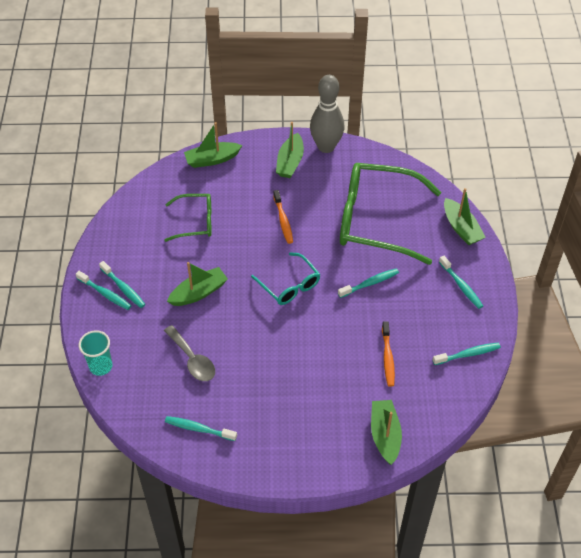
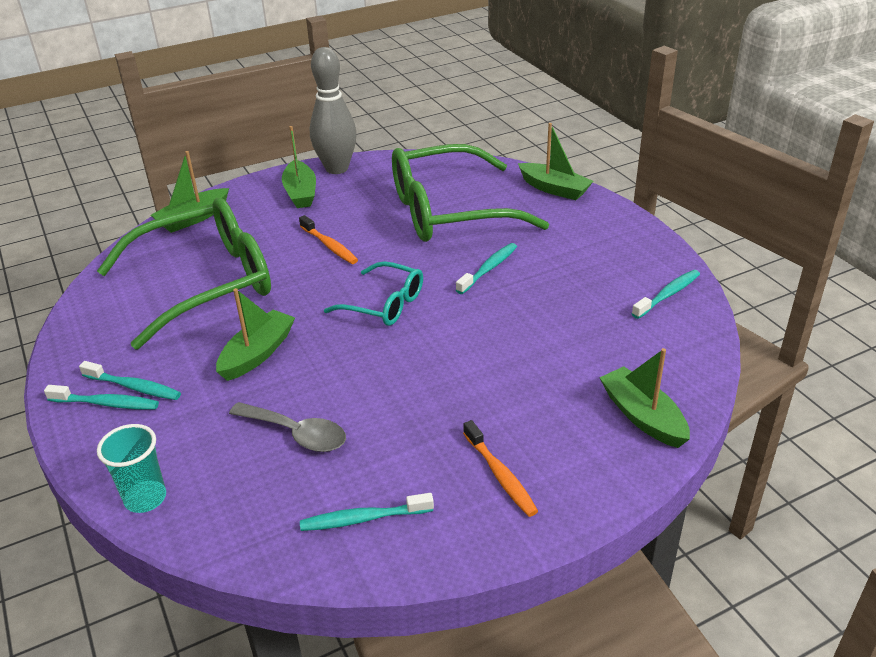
camera: 25 degrees left, 15 degrees down
(196, 222) = (207, 282): green glasses -> green glasses, size x1.96
(387, 358) = (573, 332): orange toothbrush -> orange toothbrush (500, 475)
(461, 286) = (600, 236): turquoise toothbrush -> none

